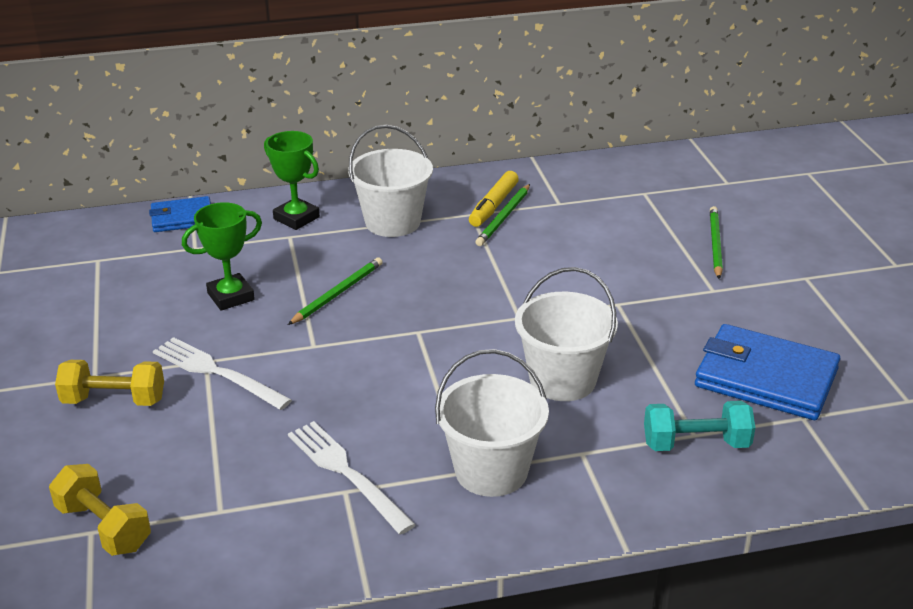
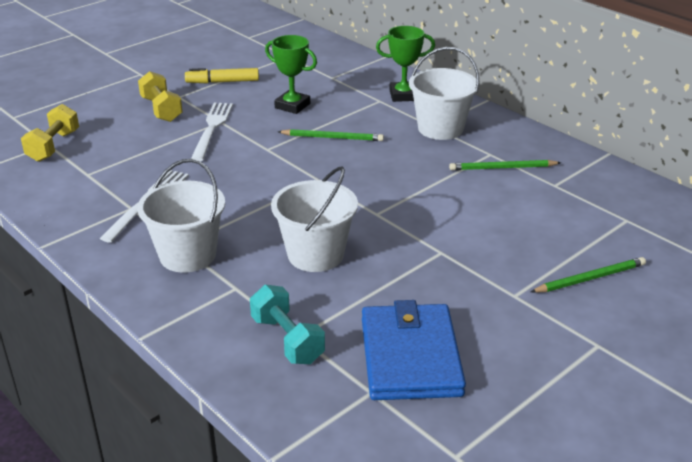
camera: 60 degrees right, 0 degrees up
(182, 218) = (359, 62): blue wallet -> none
(296, 218) = (403, 95): green trophy -> green trophy turned 75 degrees clockwise
(493, 206) = (512, 159): yellow marker -> yellow marker (222, 82)

